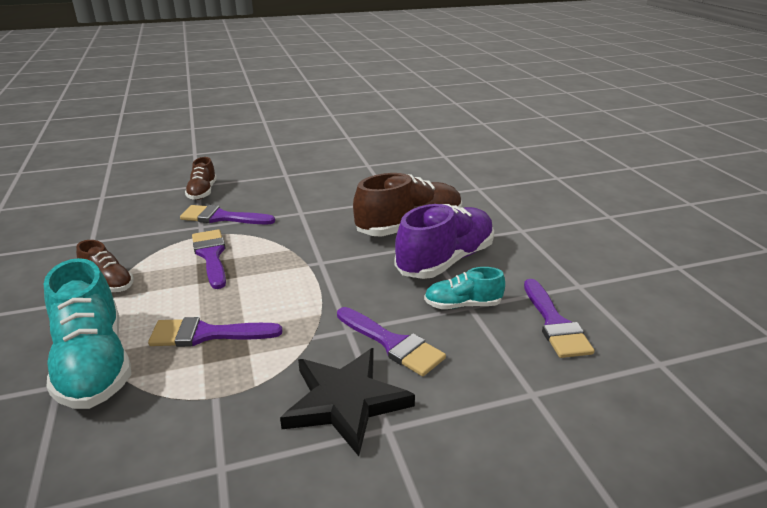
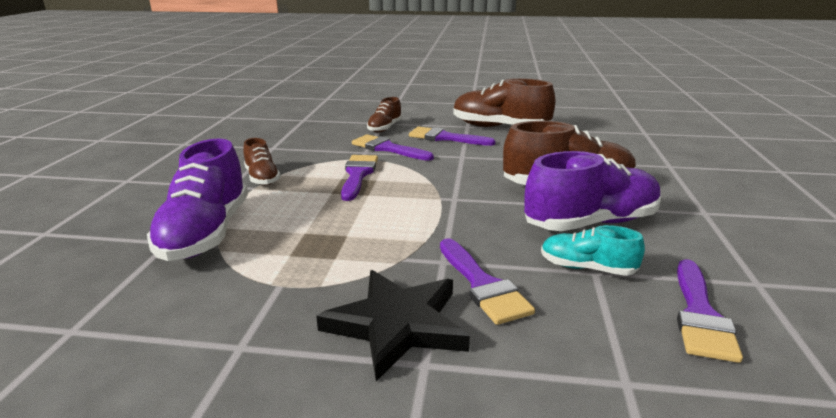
camera: 25 degrees right, 5 degrees down
(94, 364) = (206, 233): turquoise shoe -> purple shoe
(206, 334) = (310, 233): purple brush -> purple brush (445, 138)
(317, 171) = (499, 127): none -> brown shoe

